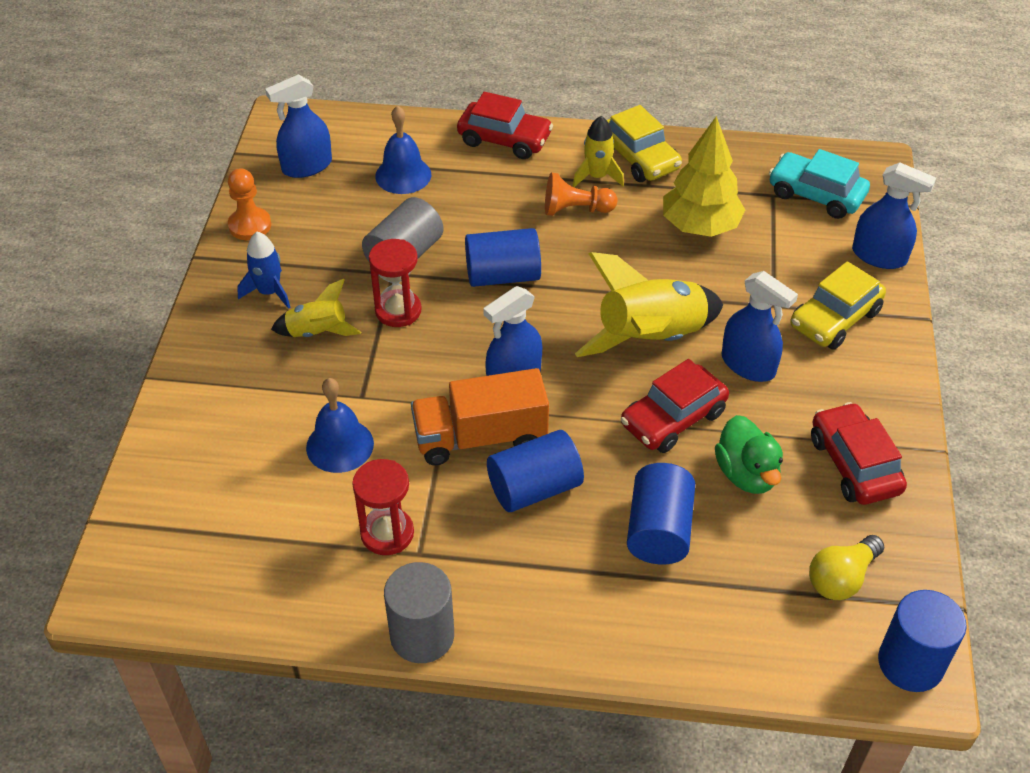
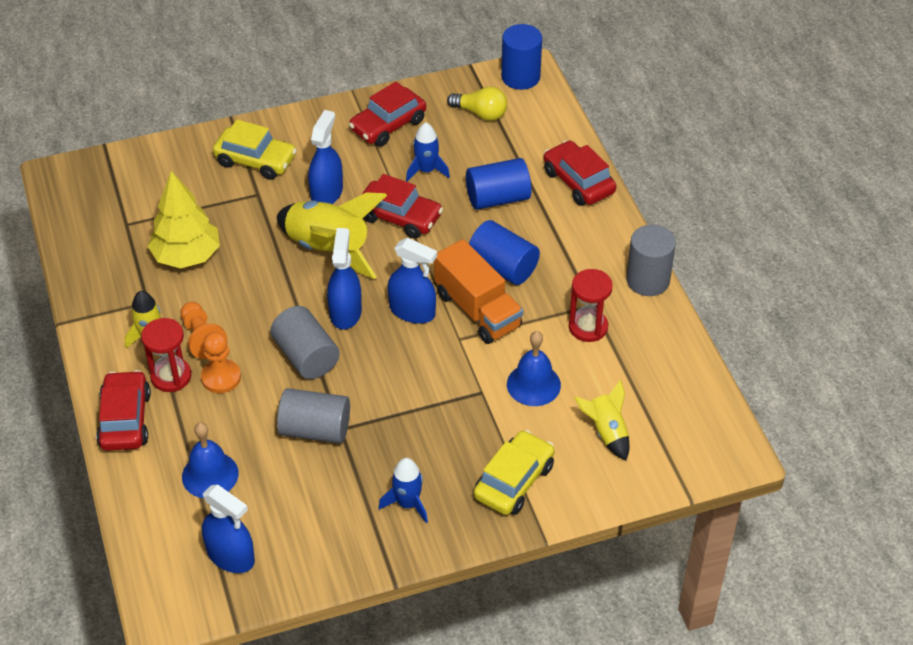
camera: 115 degrees left, 0 degrees up
(250, 225) = (334, 560): orange pawn -> orange pawn (221, 377)
(317, 332) = (433, 449): yellow rocket -> yellow rocket (606, 432)
(398, 311) = (381, 407): red hourglass -> red hourglass (171, 376)
(503, 275) = (306, 356): blue cylinder -> grey cylinder
(639, 158) = (112, 318): yellow car -> yellow car (514, 481)
(647, 638) = (578, 182): none -> red car
(746, 474) = (426, 170): green duck -> blue rocket
(816, 195) = (115, 199): turquoise car -> none
(879, 256) = (174, 151): blue spray bottle -> blue spray bottle (345, 312)

